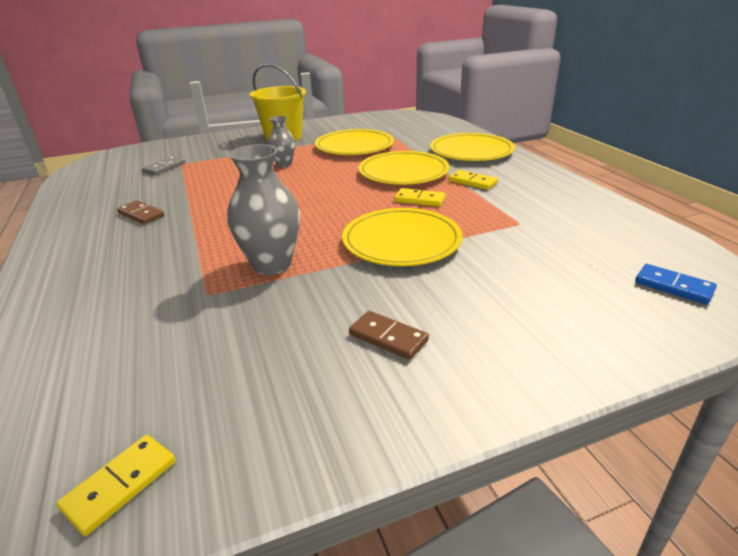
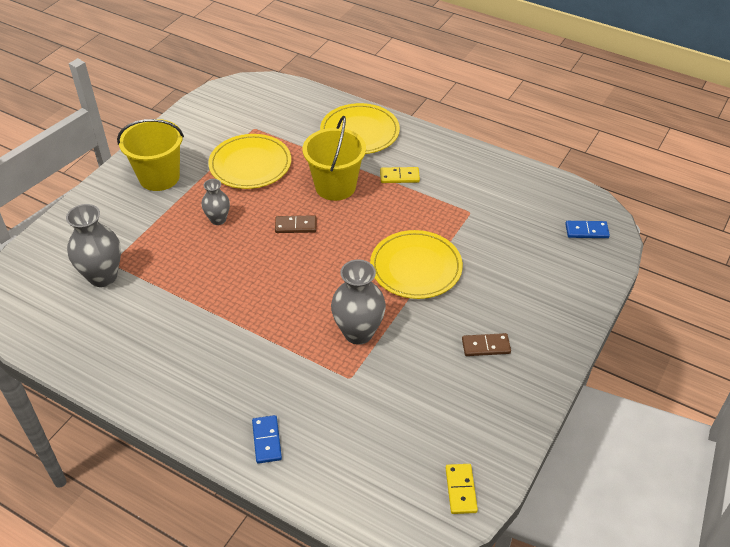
camera: 40 degrees left, 15 degrees up
(62, 304) = (266, 440): none -> blue domino
(141, 214) = (183, 341): brown domino -> brown domino (295, 226)
(164, 167) = (103, 276): grey domino -> grey vase
(403, 172) = (335, 186): yellow plate -> yellow bucket
(419, 200) = (383, 216): yellow domino -> none

